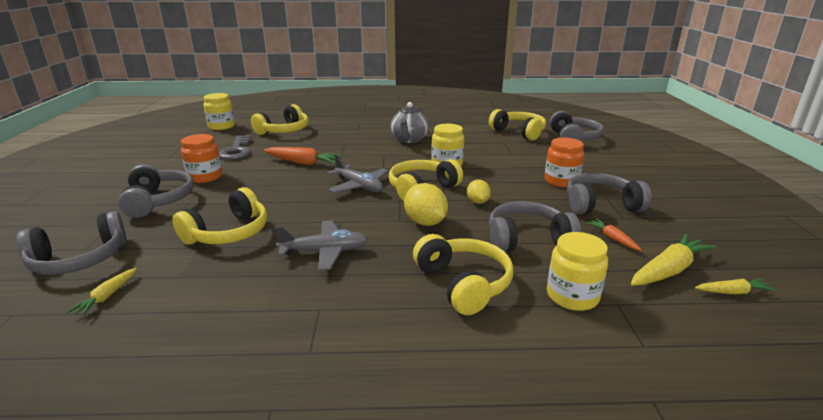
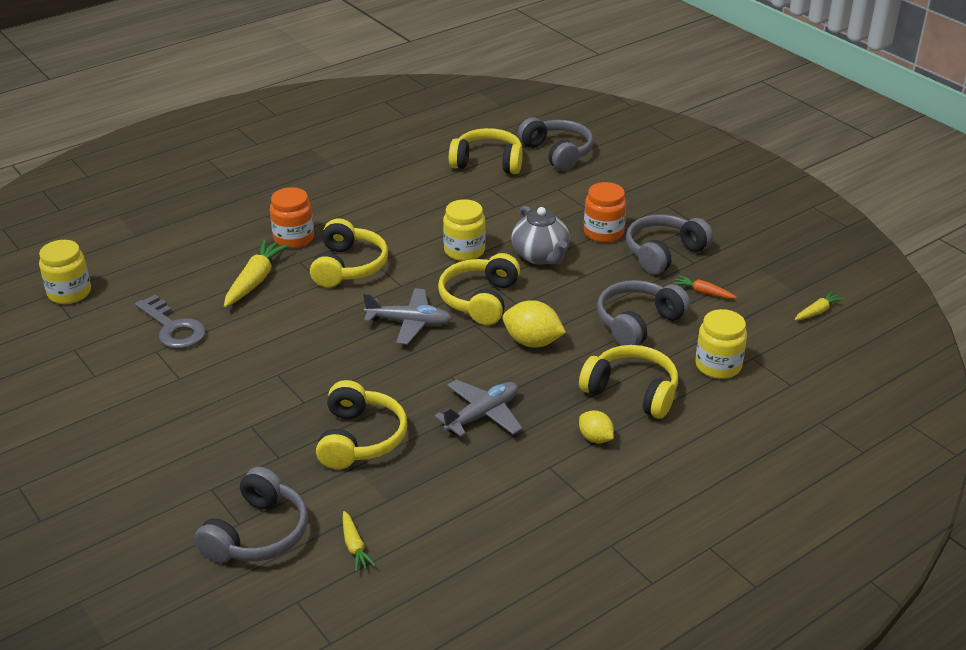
camera: 35 degrees left, 10 degrees up
(158, 201) = (210, 439): grey headphones -> none
(205, 177) = (206, 384): orange jar -> orange jar (294, 238)
(284, 131) = (181, 267): yellow headphones -> yellow headphones (348, 266)
(303, 163) = (295, 314): orange carrot -> none
(409, 139) = (372, 223): grey teapot -> grey teapot (541, 256)
(477, 202) = (553, 295): yellow lemon -> yellow lemon (595, 438)
(668, 270) = (765, 309): yellow carrot -> yellow carrot (255, 280)

